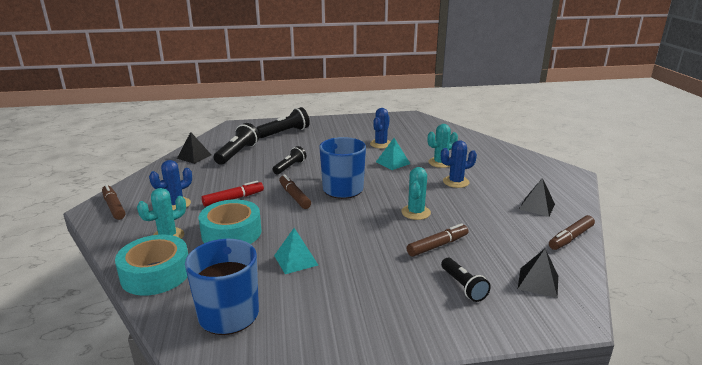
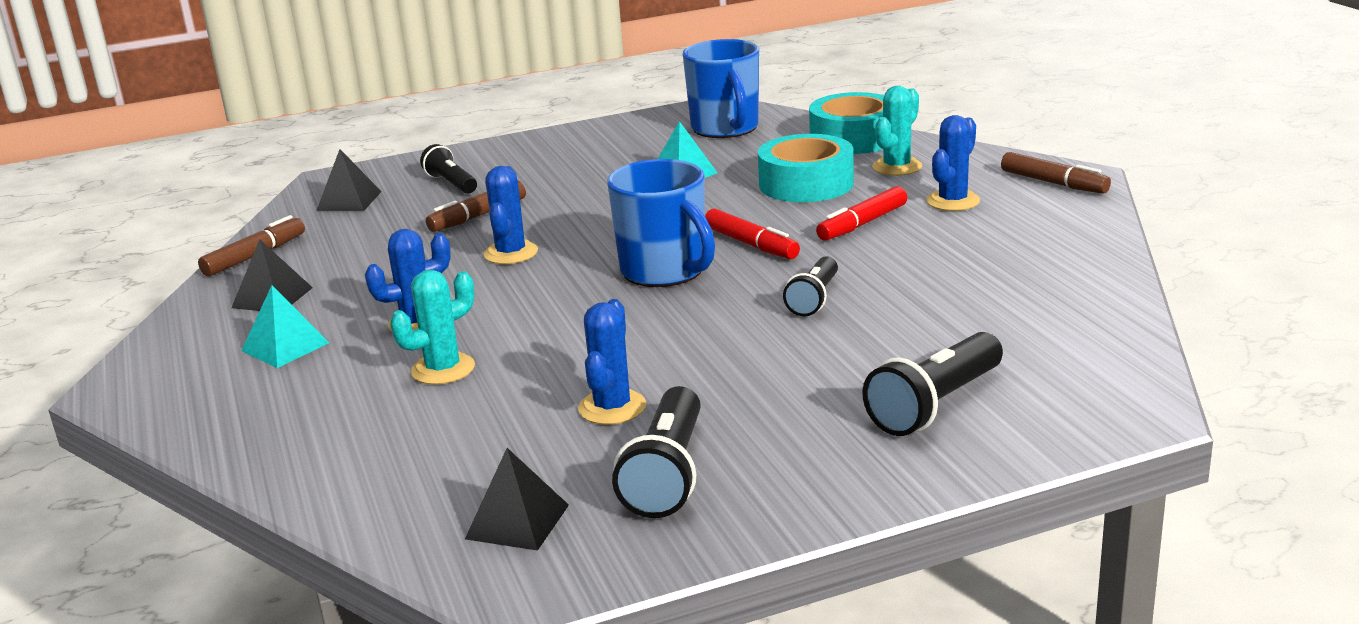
camera: 170 degrees right, 0 degrees up
(194, 156) = (1077, 288): black pyramid -> black pyramid (517, 521)
(237, 153) = (982, 313): black flashlight -> black flashlight (667, 474)
(294, 196) = (751, 244): brown marker -> red marker
(393, 162) = (567, 350): turquoise pyramid -> turquoise pyramid (285, 346)
(416, 212) = (511, 253): turquoise cactus -> blue cactus

